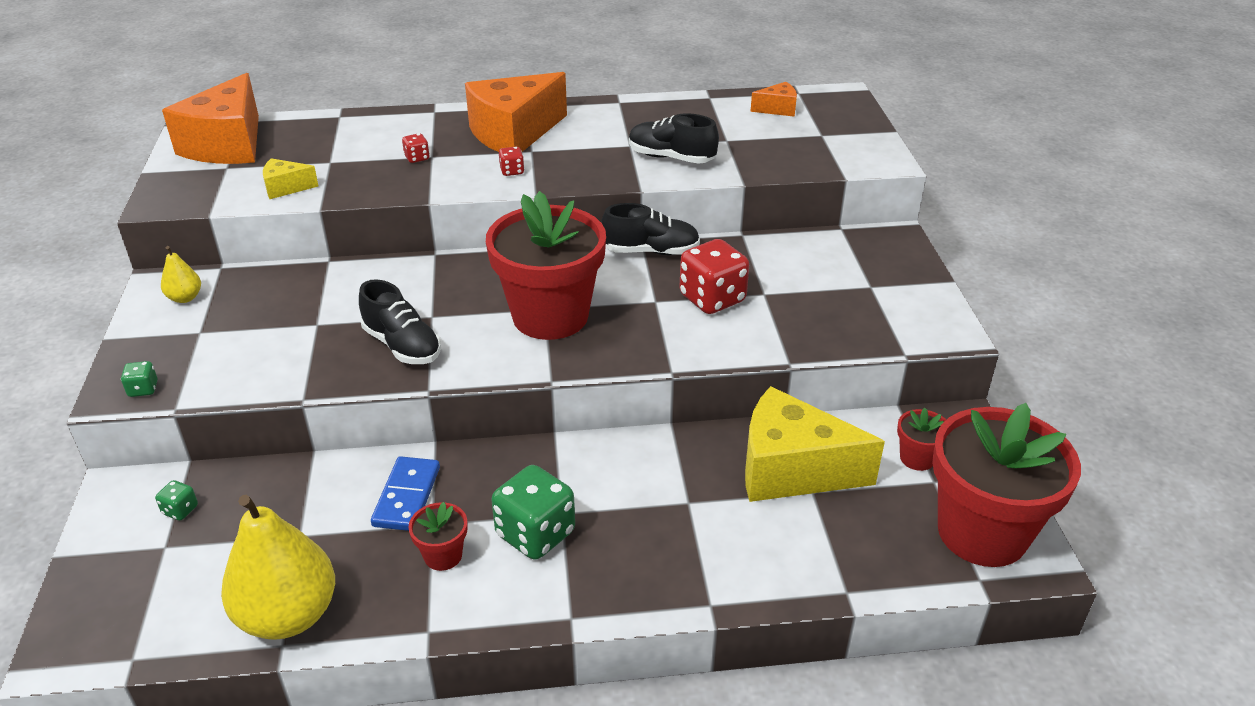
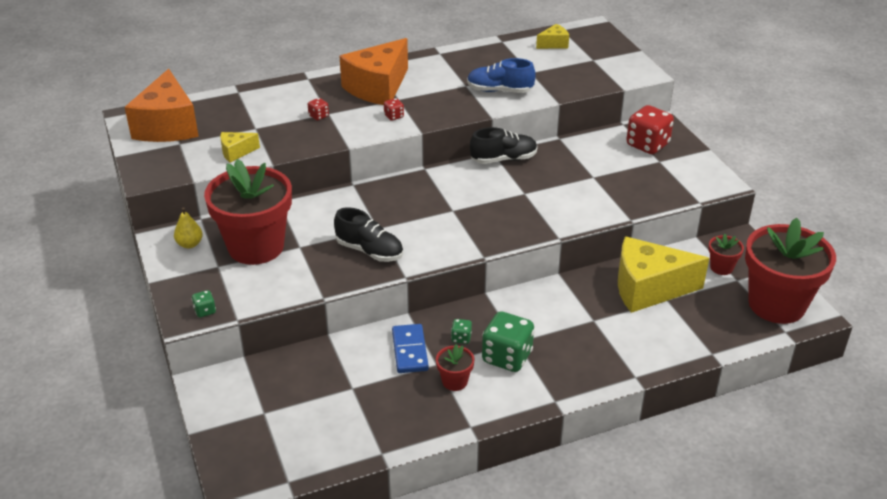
camera: 15 degrees left, 0 degrees up
(180, 510) = (259, 388): green dice -> green dice (461, 338)
(288, 615) = (375, 436): yellow pear -> none
(550, 316) = (459, 215): red flower pot -> red flower pot (256, 247)
(671, 158) = (499, 91): black shoe -> blue shoe
(712, 299) = (561, 186): red dice -> red dice (647, 145)
(777, 109) = (554, 44): orange cheese -> yellow cheese

